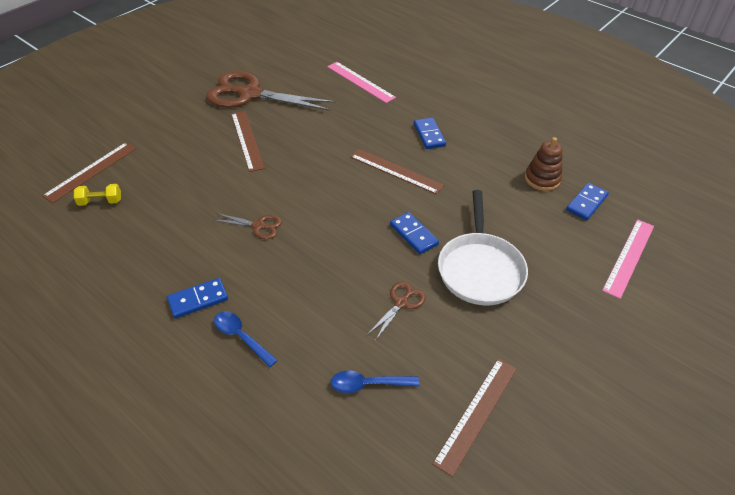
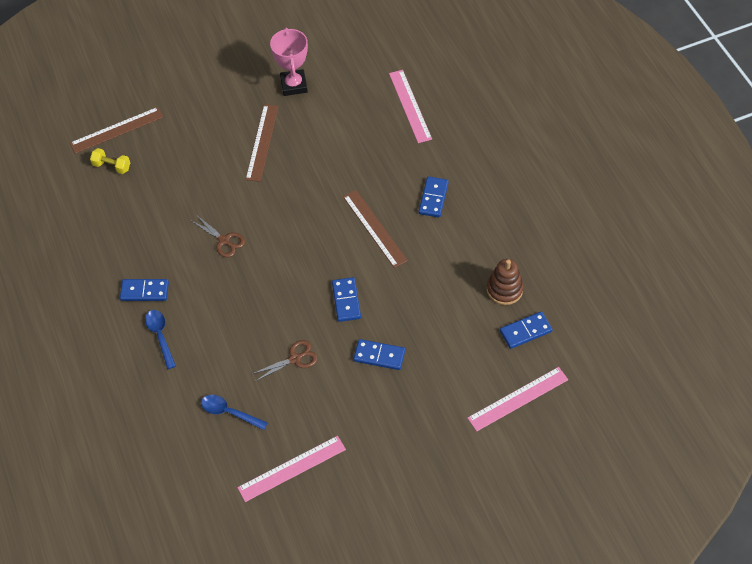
camera: 30 degrees right, 10 degrees up
(250, 94) = (294, 85): brown scissors -> pink trophy
(476, 414) = (292, 468): brown ruler -> pink ruler
(480, 269) = (379, 356): white pan -> blue domino

